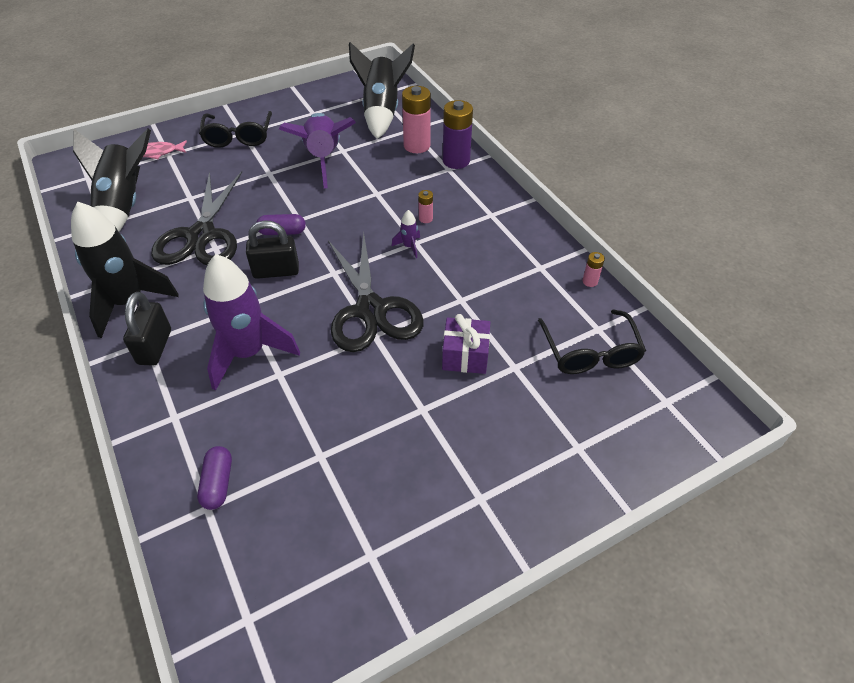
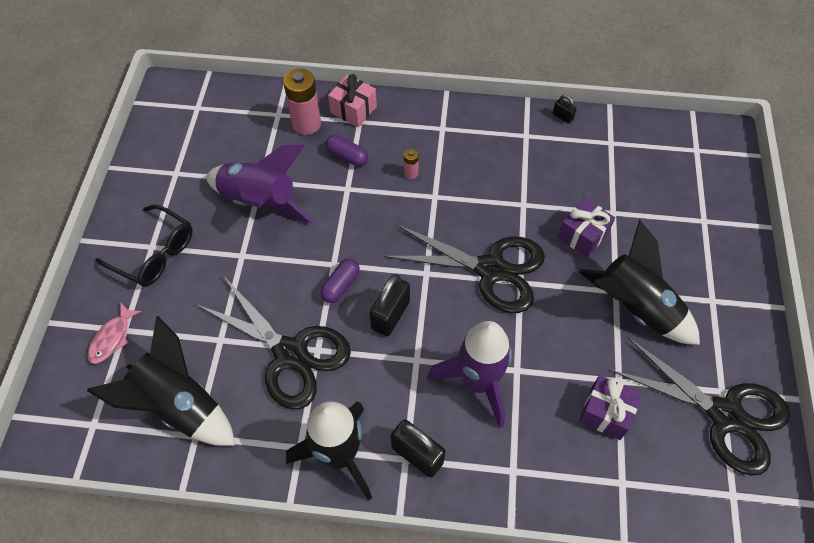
camera: 55 degrees left, 10 degrees up
(218, 483) = (603, 465): purple capsule -> purple capsule (347, 156)
(276, 460) = (605, 413): none -> purple gift
(341, 570) = (724, 415): none -> black scissors
(382, 112) = (230, 120): black rocket -> black rocket (635, 308)
(409, 246) = (436, 203): purple rocket -> none
(456, 161) = (353, 110): purple battery -> pink gift
(590, 281) = (562, 117): pink battery -> black padlock
(590, 352) = (629, 161): black glasses -> none

